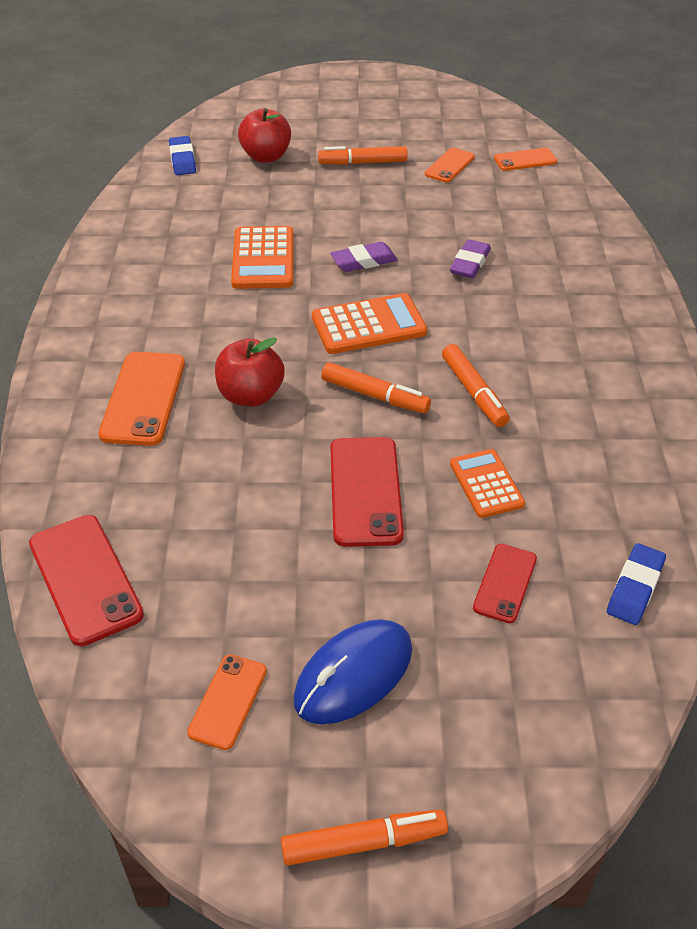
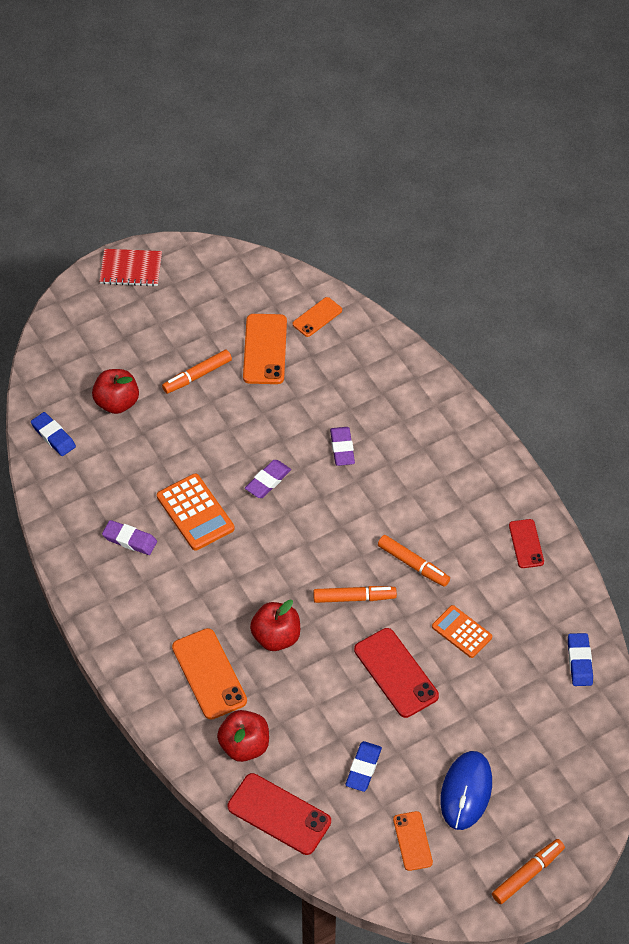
camera: 30 degrees left, 10 degrees up
(115, 485) = (244, 745): none -> red apple
(175, 256) = (130, 540): none -> purple eraser
(236, 577) = (363, 768): none -> blue eraser
(367, 79) = (131, 269): none -> red notebook
(369, 325) = (311, 540): orange calculator -> none
(449, 166) = (265, 349): orange phone -> orange phone, size x1.67
(505, 583) = (510, 694): red phone -> red phone (526, 544)

